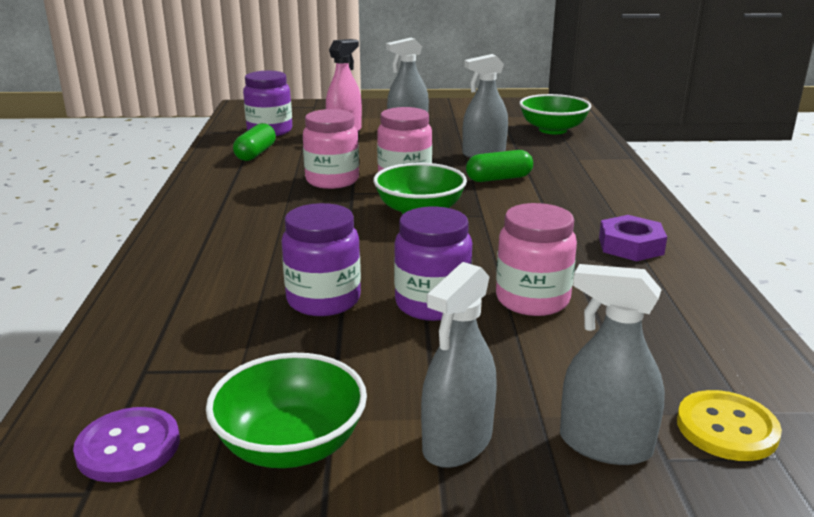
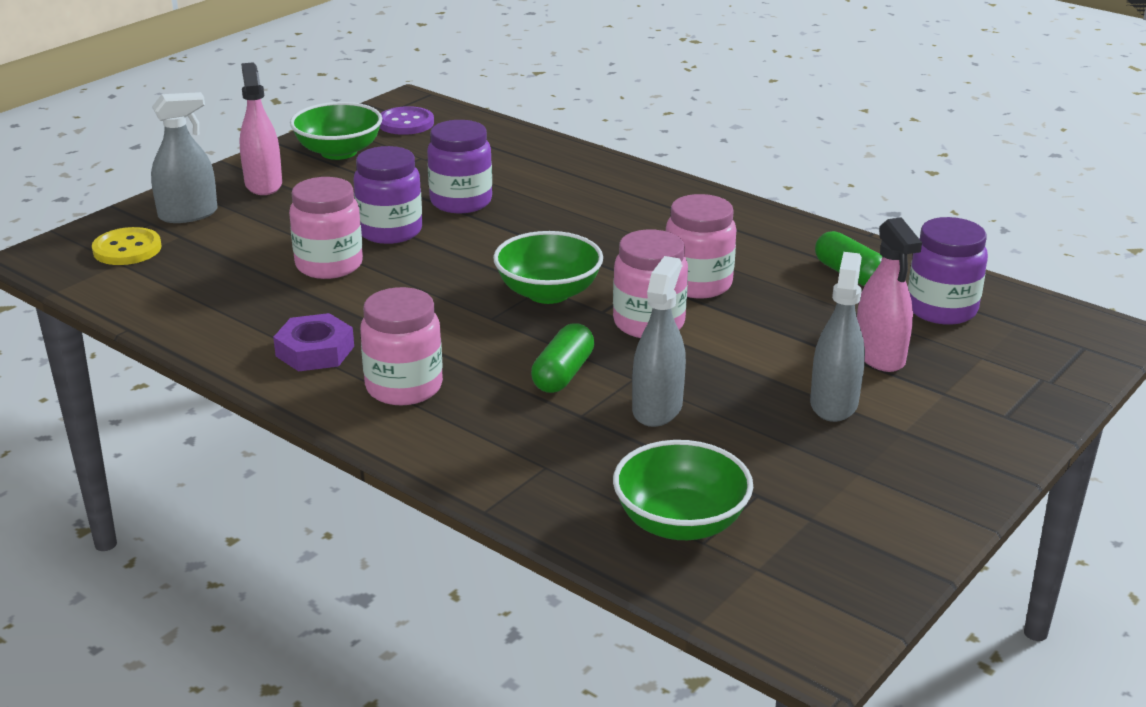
camera: 130 degrees right, 5 degrees up
(457, 442) = (263, 184): grey spray bottle -> pink spray bottle
(598, 207) = (404, 387): none -> pink jar

